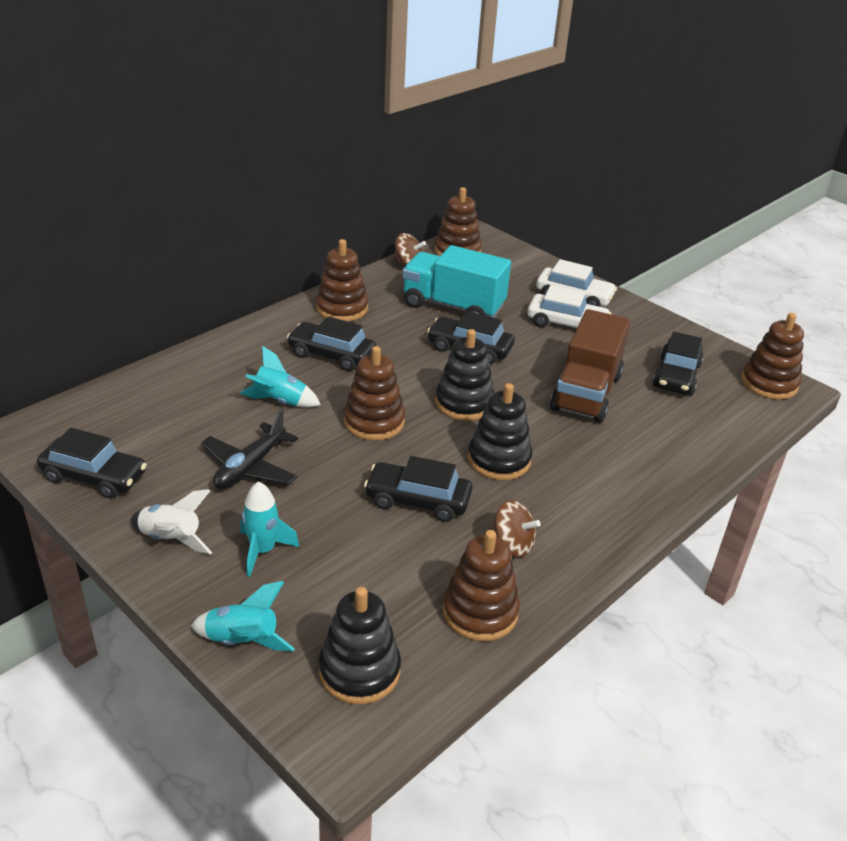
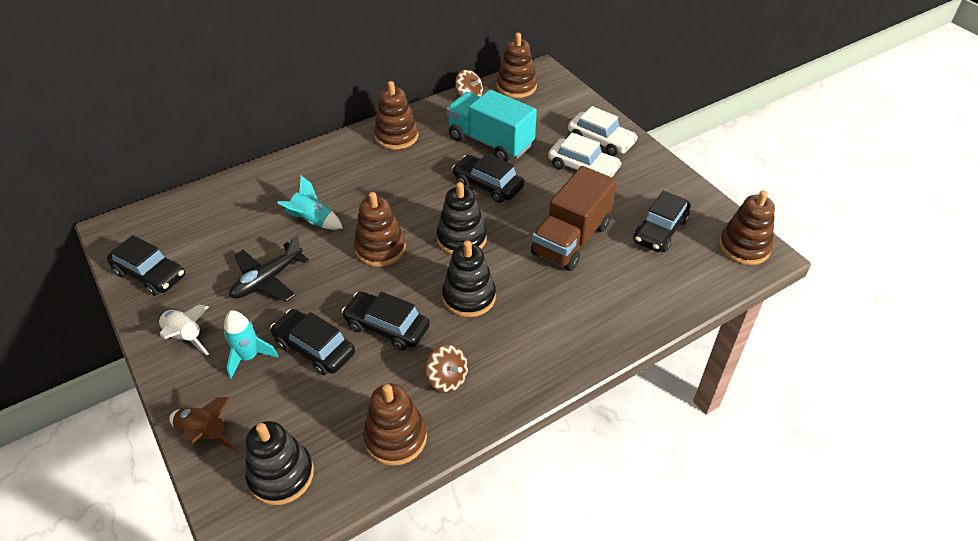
camera: 15 degrees right, 10 degrees up
(242, 641) = (205, 434): turquoise rocket -> brown rocket
(331, 355) = (371, 181): black car -> black car (314, 348)

